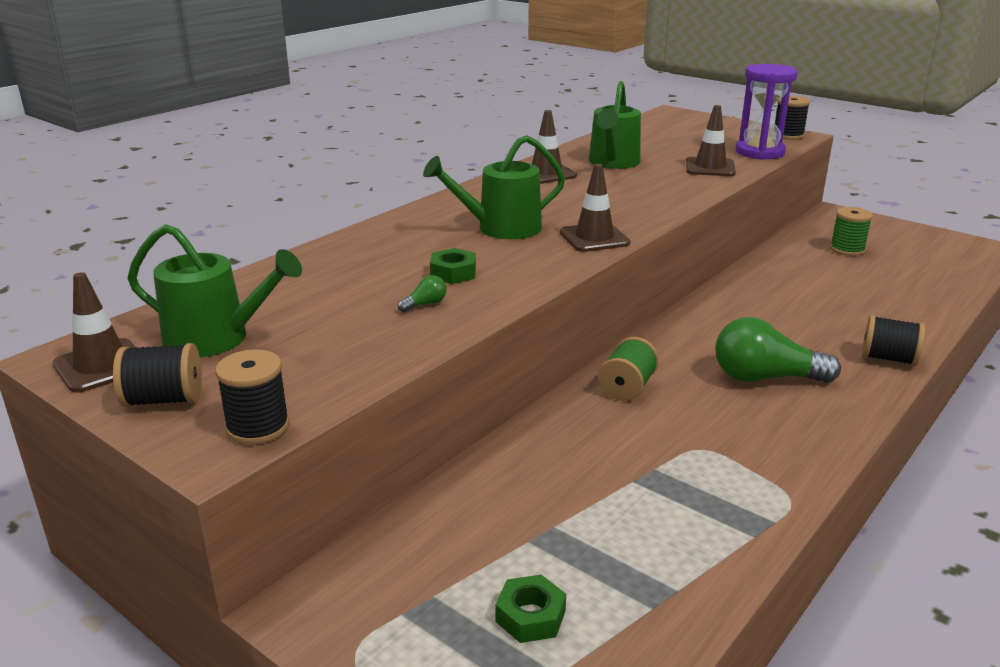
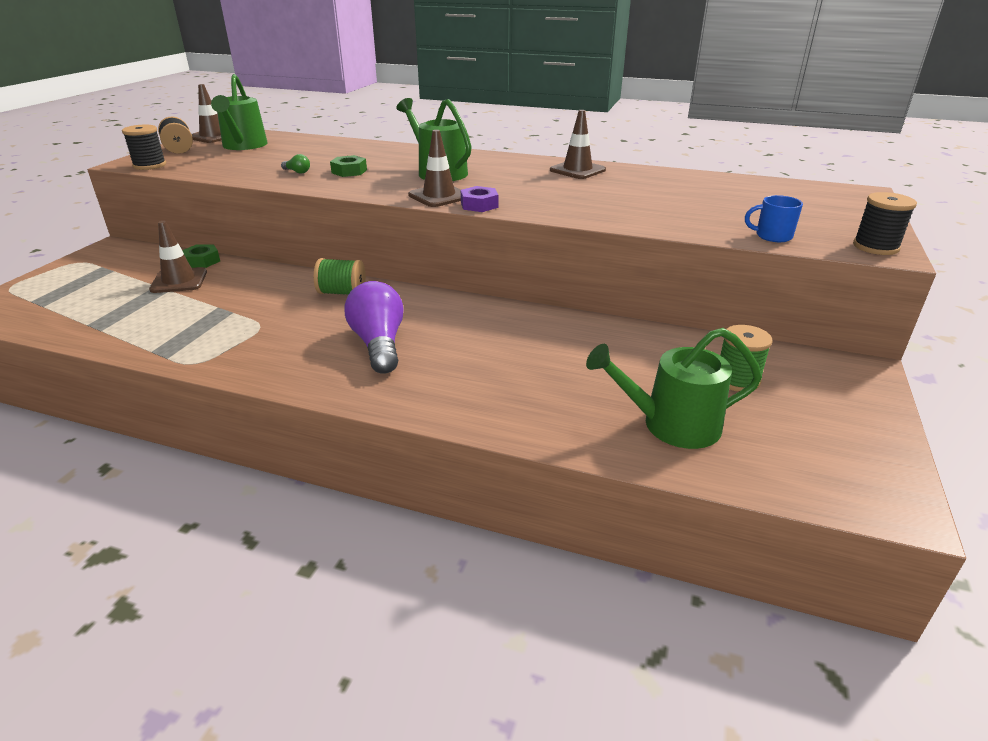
camera: 70 degrees right, 5 degrees up
(530, 616) = (90, 294): green nut -> green nut (202, 261)
(613, 163) = (638, 185): green watering can -> green watering can (672, 425)
(635, 225) = (479, 205): none -> purple nut
(710, 167) = (678, 219): brown traffic cone -> brown traffic cone (179, 281)
(759, 152) = (772, 236): purple hourglass -> blue mug
(765, 378) = (379, 344): green light bulb -> purple light bulb
(888, 359) = (448, 407): black spool -> none

